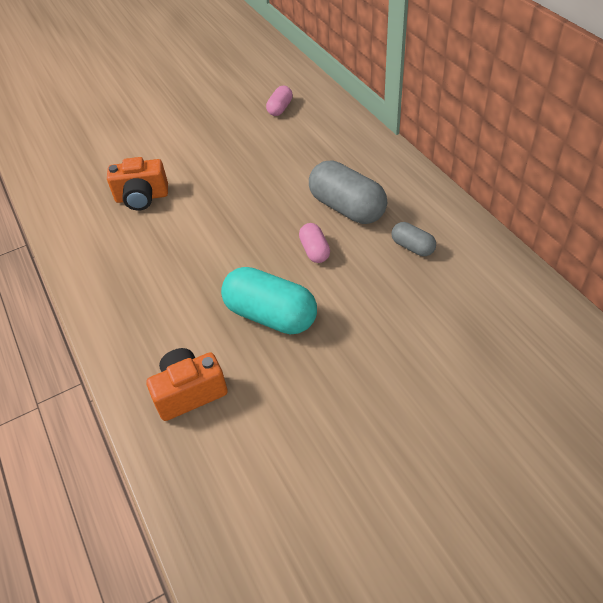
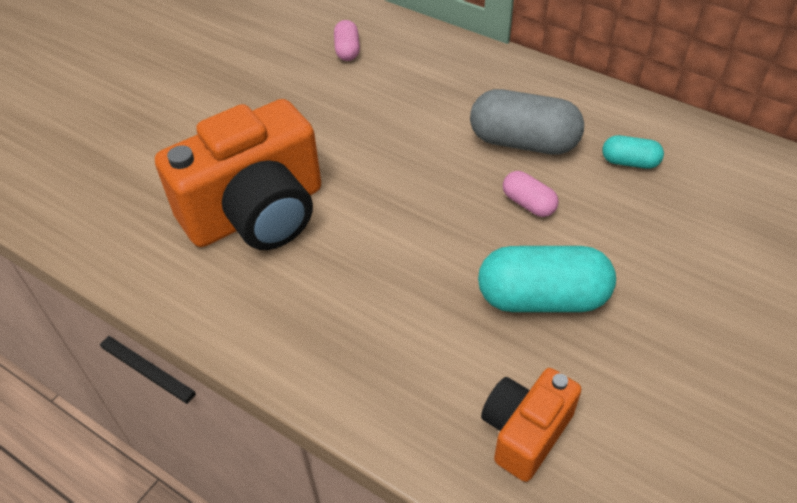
camera: 30 degrees left, 0 degrees up
(142, 197) = (257, 213): orange camera -> orange camera, size x1.88
(412, 247) = (629, 162): grey capsule -> turquoise capsule

